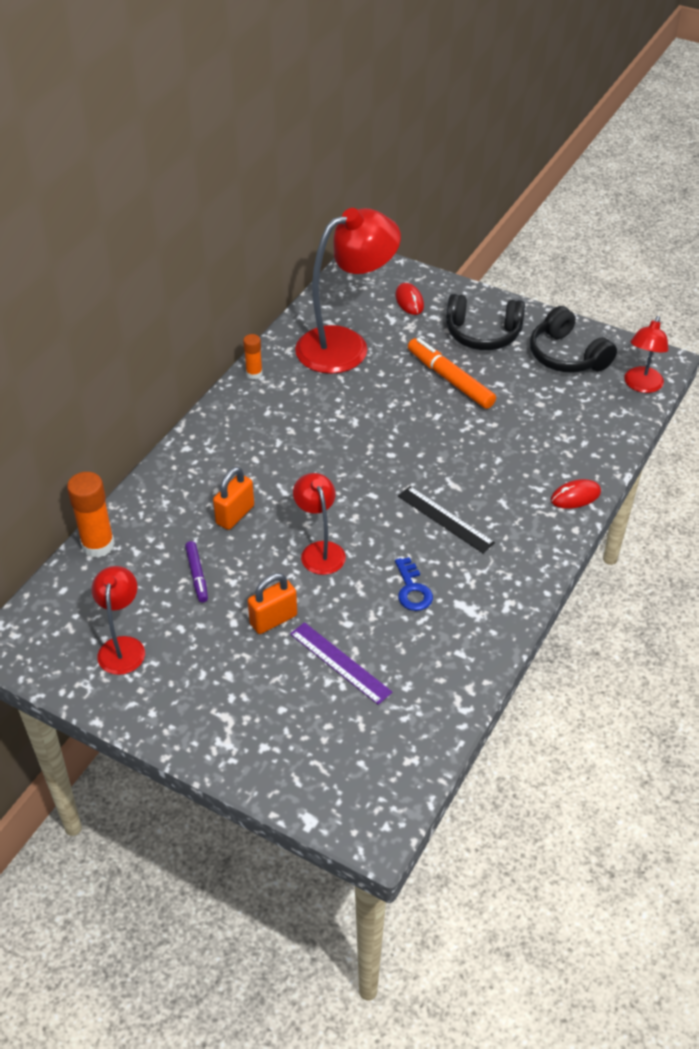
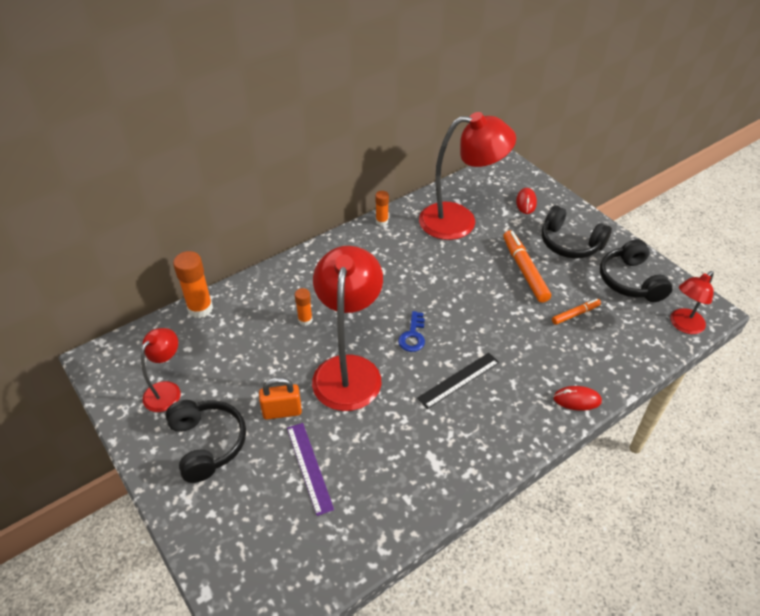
camera: 25 degrees right, 0 degrees up
(197, 575) = (251, 356): purple marker -> none
(211, 683) = (207, 444): none -> black headphones
(235, 515) = (305, 320): orange padlock -> orange glue stick
(320, 550) = (349, 370): red lamp -> red lamp, size x1.89
(412, 589) = (400, 428): blue key -> blue key (413, 335)
(445, 519) = (458, 380): black ruler -> black ruler turned 75 degrees clockwise
(529, 409) = (575, 314): none -> orange marker

